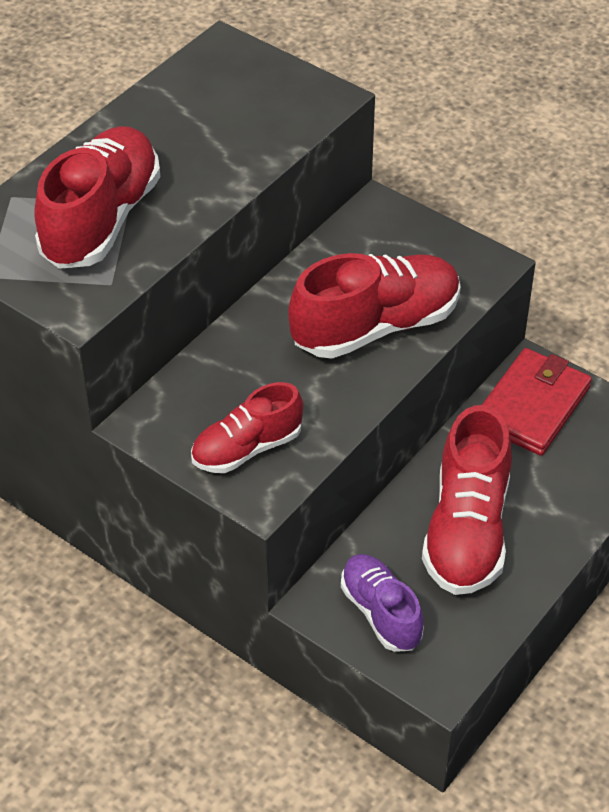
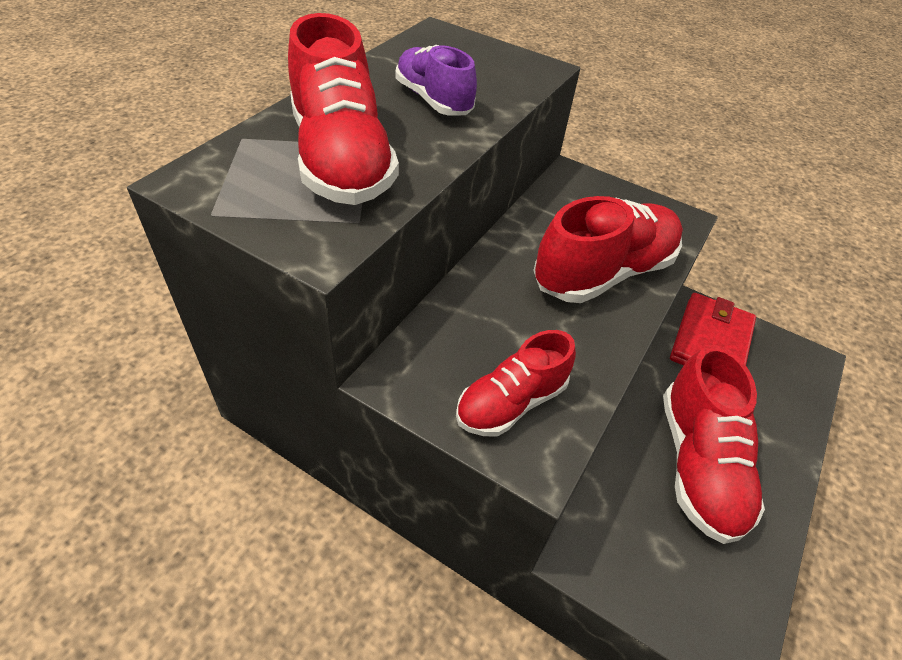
camera: 10 degrees left, 0 degrees up
(101, 220) = (341, 159): red shoe -> red shoe turned 150 degrees clockwise
(381, 613) = (646, 564): purple shoe -> purple shoe (433, 100)

